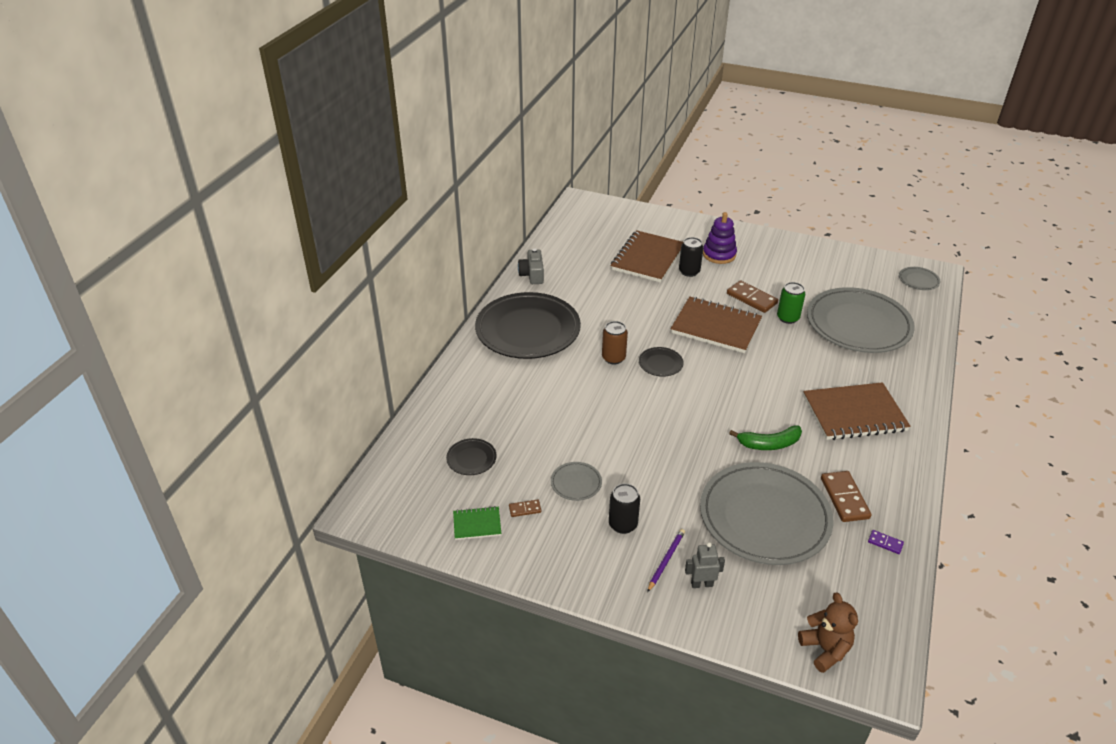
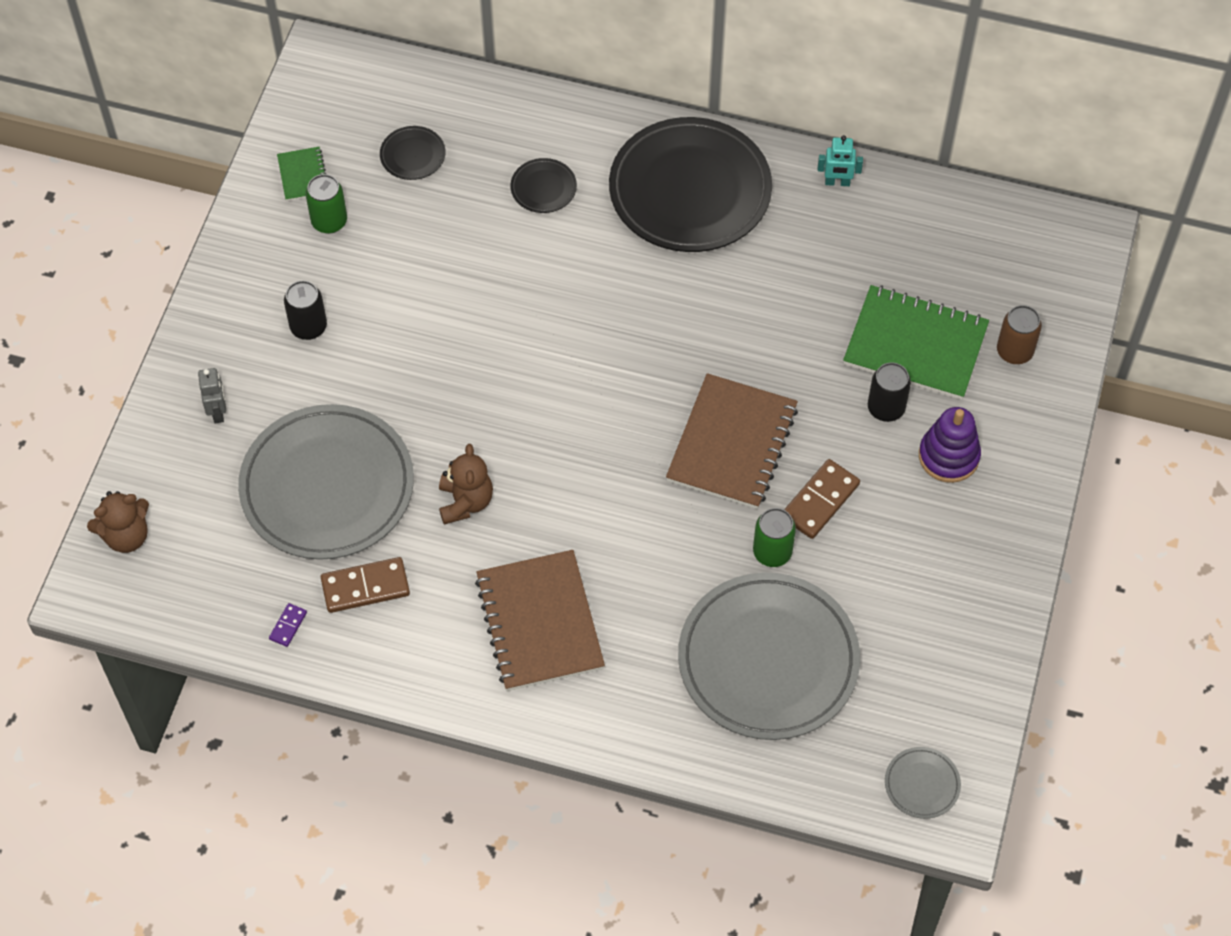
camera: 85 degrees right, 20 degrees up
(525, 509) = (329, 221): brown domino -> green can
(532, 275) = (837, 182): grey camera -> turquoise robot
(576, 483) = (376, 273): grey plate -> none
(613, 358) = (636, 304): brown can -> brown can (1014, 351)
(647, 258) = (915, 345): brown notebook -> green notebook
(660, 364) = (629, 366): black plate -> black plate (543, 188)
(666, 560) = (253, 374): purple pencil -> none
(769, 444) = (465, 502): green banana -> brown teddy bear

